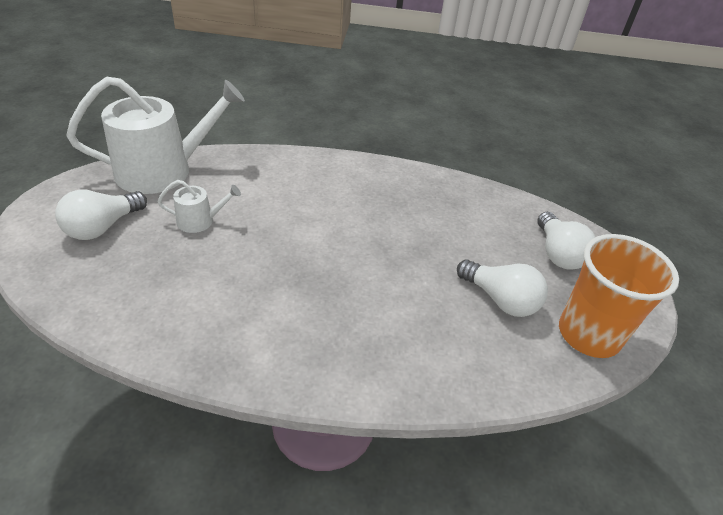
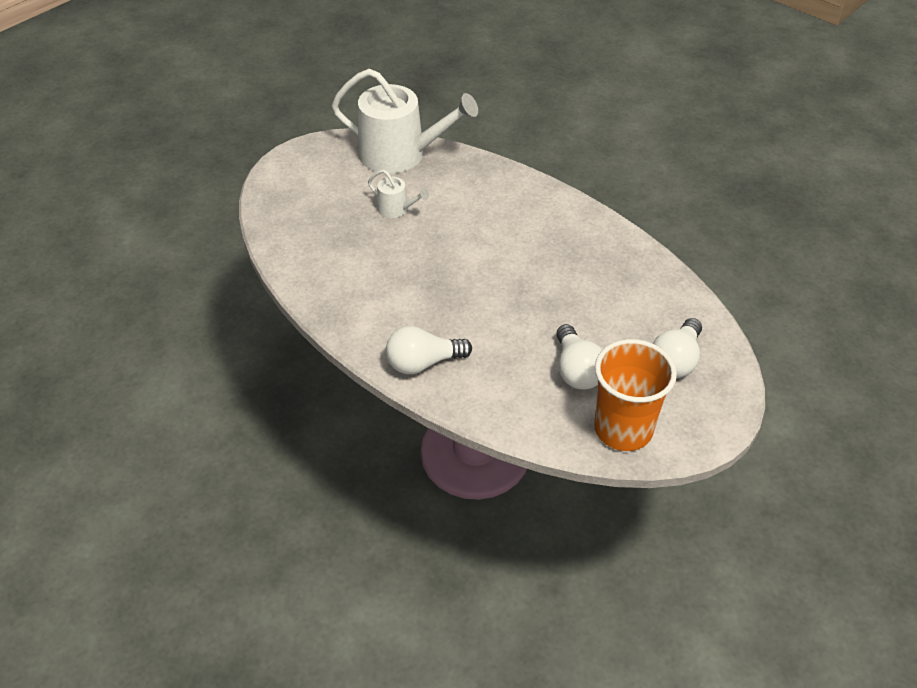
camera: 40 degrees right, 5 degrees up
(103, 227) = (326, 187): white light bulb -> white light bulb (423, 363)

